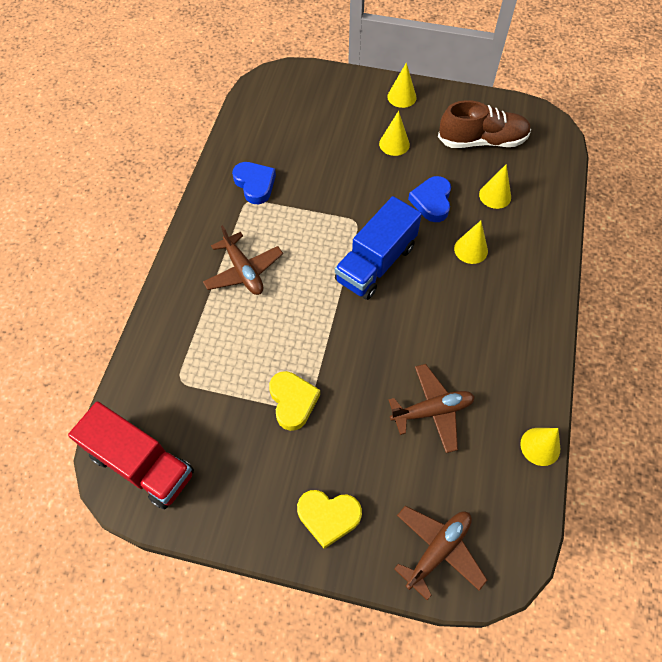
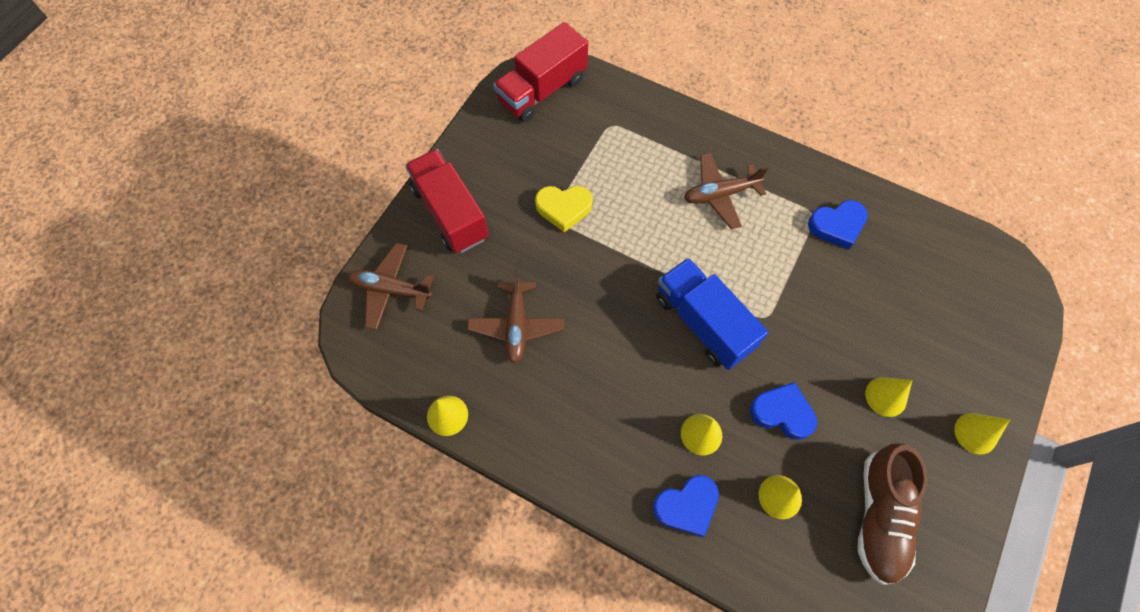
camera: 105 degrees right, 5 degrees up
(328, 517) = (450, 213): yellow heart -> red truck
(438, 550) = (390, 289): brown plane -> brown plane turned 135 degrees clockwise
(529, 250) = (686, 506): none -> blue heart

